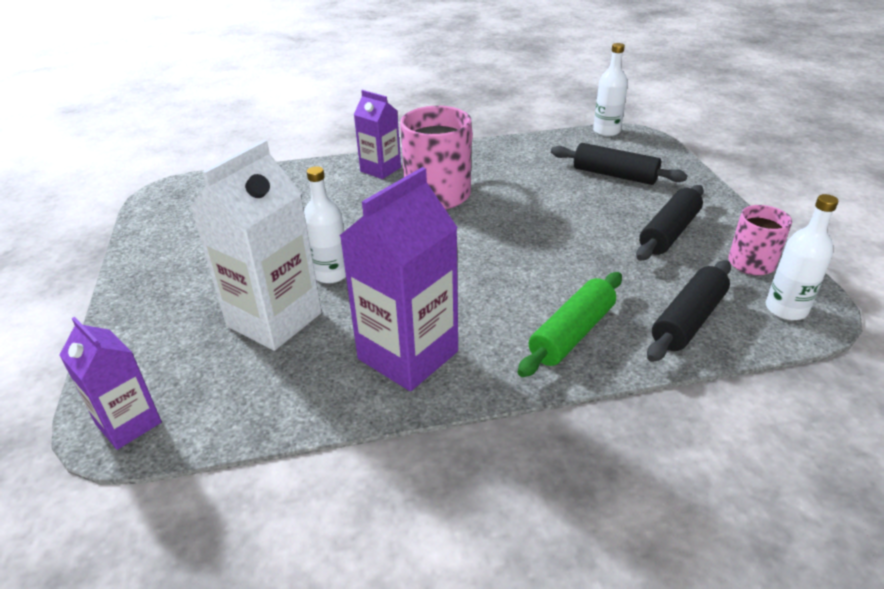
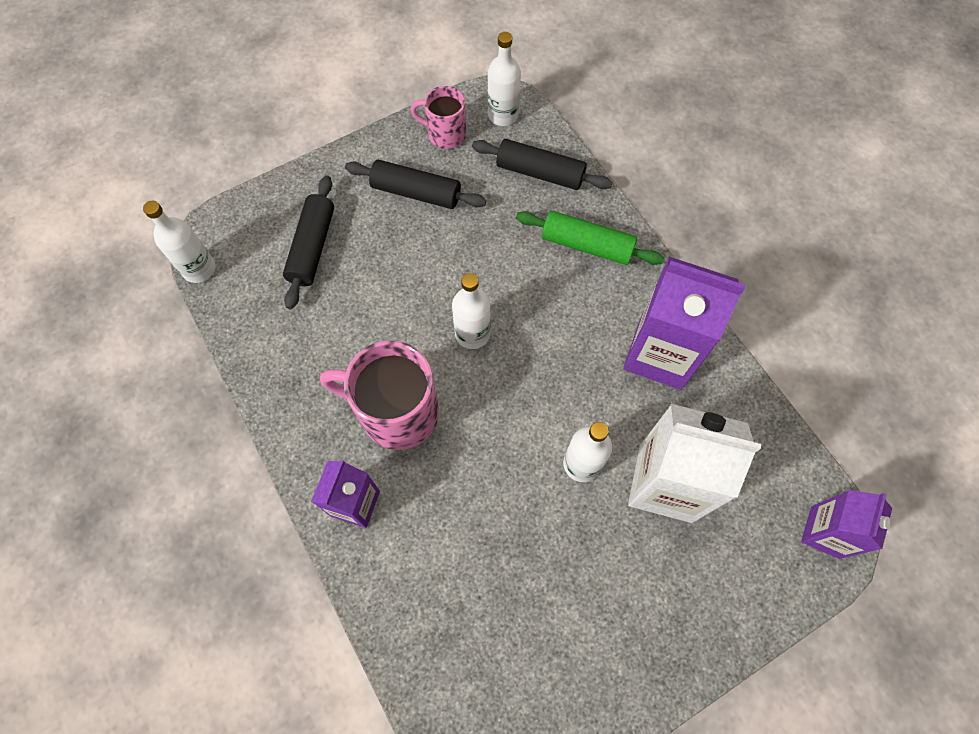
camera: 110 degrees left, 30 degrees up
(493, 239) = (472, 334): none -> white bottle

